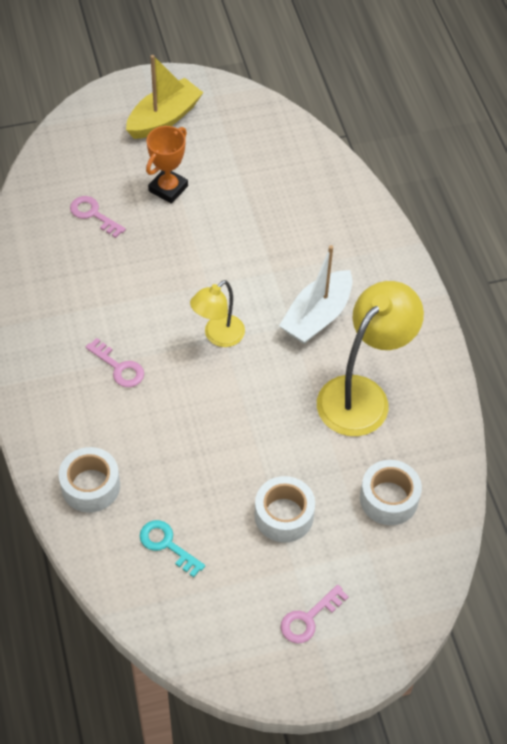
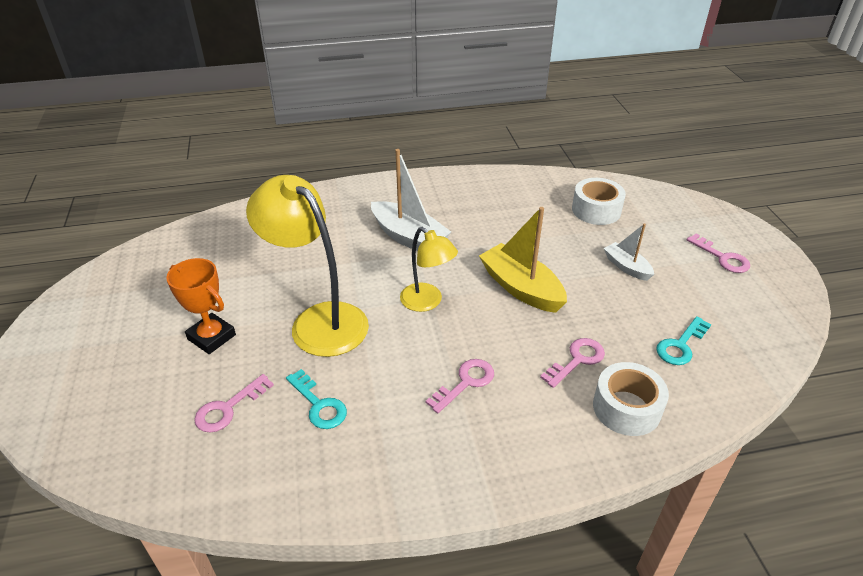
camera: 85 degrees left, 15 degrees down
(96, 270) = (319, 405): none -> turquoise key
(146, 454) = (577, 360): none -> pink key
(164, 118) = (97, 339): yellow boat -> yellow boat (521, 288)
(284, 515) = (626, 267): white tape -> white boat
(362, 395) = (495, 217): yellow lamp -> yellow lamp (319, 320)

